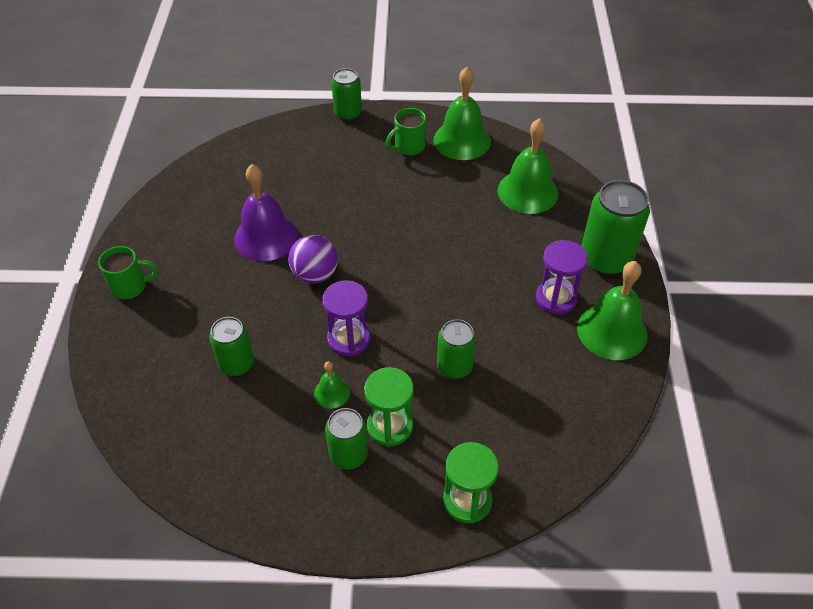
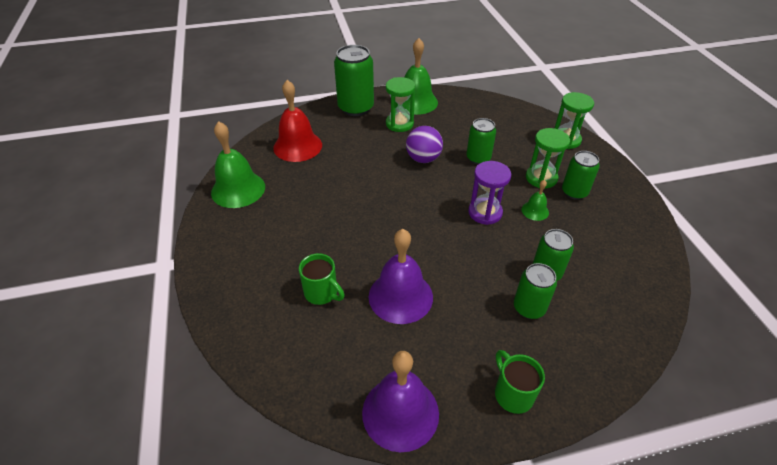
camera: 105 degrees left, 5 degrees down
(158, 213) = (400, 412): none -> purple bell
(315, 275) = (431, 248): purple ball -> purple ball (423, 159)
(348, 113) = (199, 279): green can -> green can (529, 308)
(408, 147) = (251, 221): green mug -> green mug (322, 293)
(527, 192) = (297, 146): green bell -> red bell
(556, 298) = (399, 124): purple hourglass -> green hourglass

